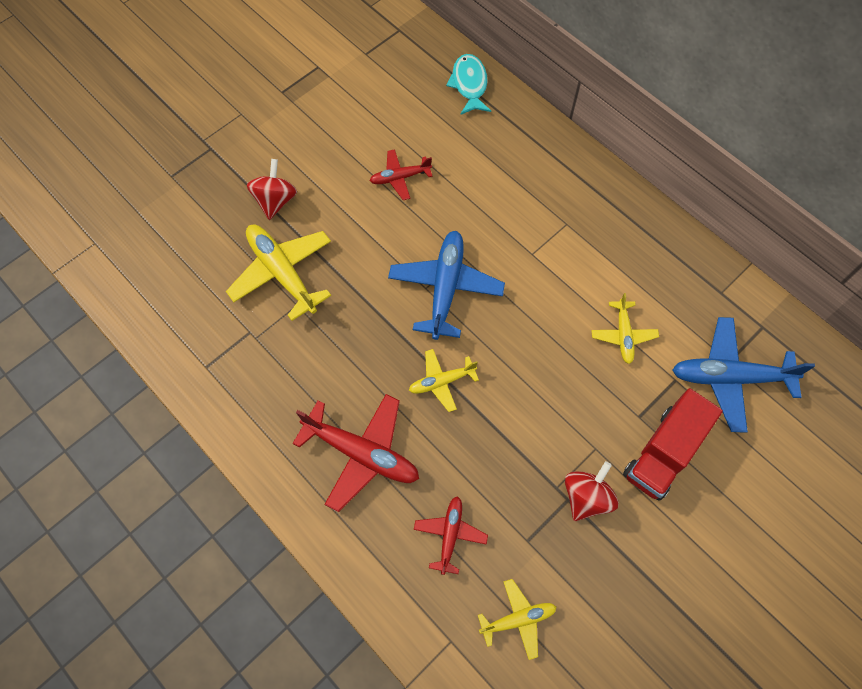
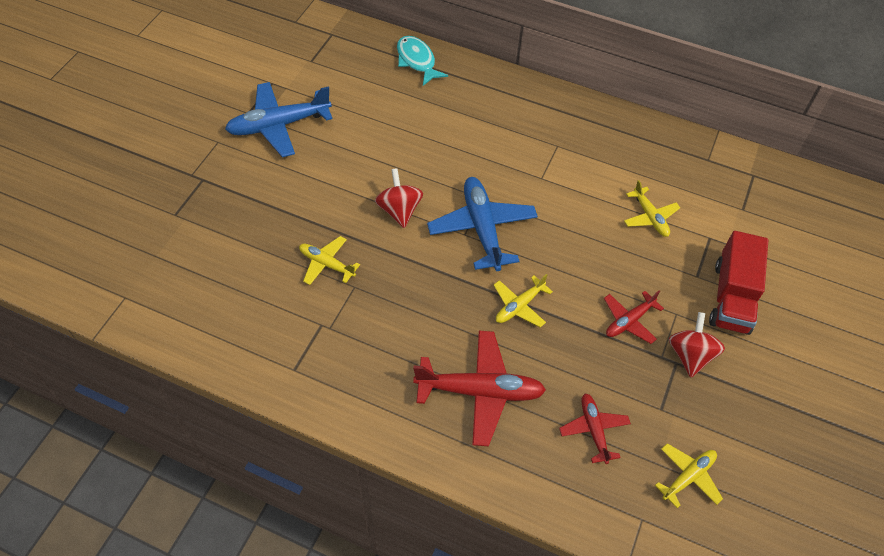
camera: 25 degrees left, 10 degrees down
(275, 201) = (289, 205): red spinning top -> red spinning top (399, 210)
(282, 273) = (326, 264): yellow plane -> yellow plane, size x0.56
(400, 178) = (394, 152): red plane -> red plane (629, 321)
(729, 377) = (750, 221): blue plane -> blue plane (278, 125)

